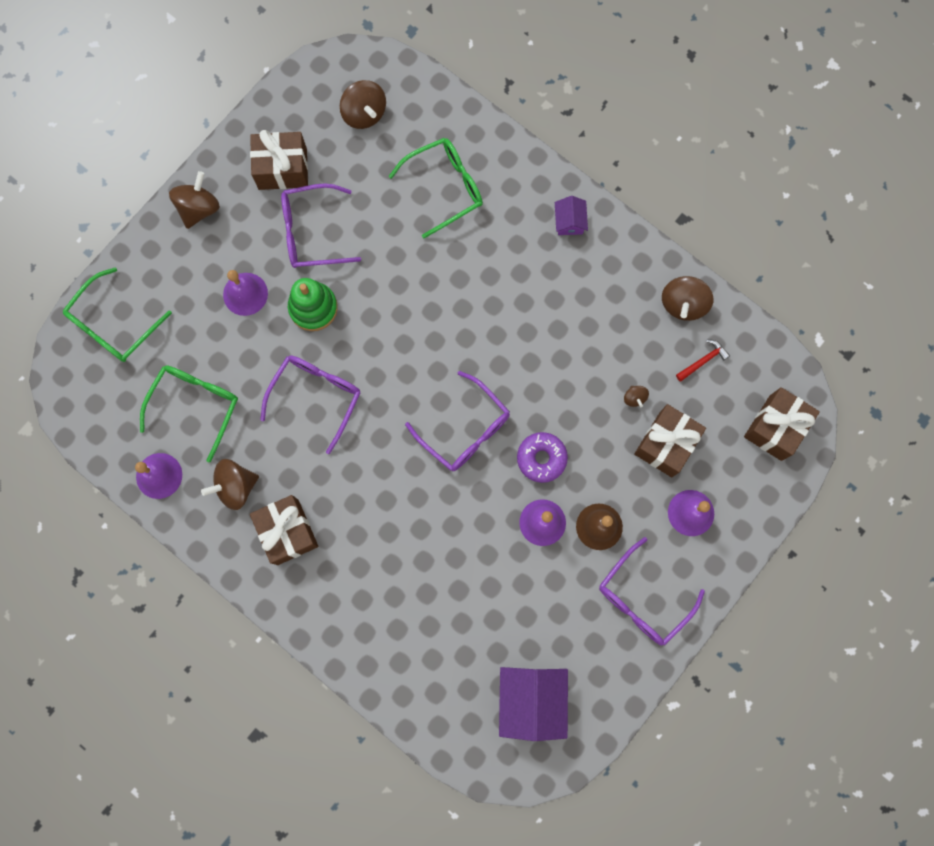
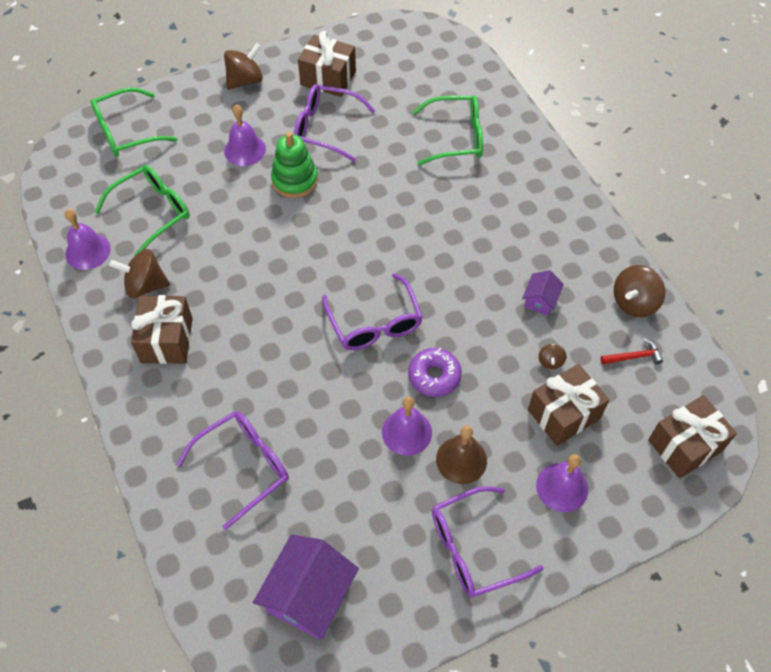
camera: 25 degrees right, 20 degrees down
(316, 396) = (257, 245): purple glasses -> purple glasses (244, 466)
(364, 113) = (416, 66): brown spinning top -> none
(569, 222) = (555, 200): purple house -> purple house (540, 300)

